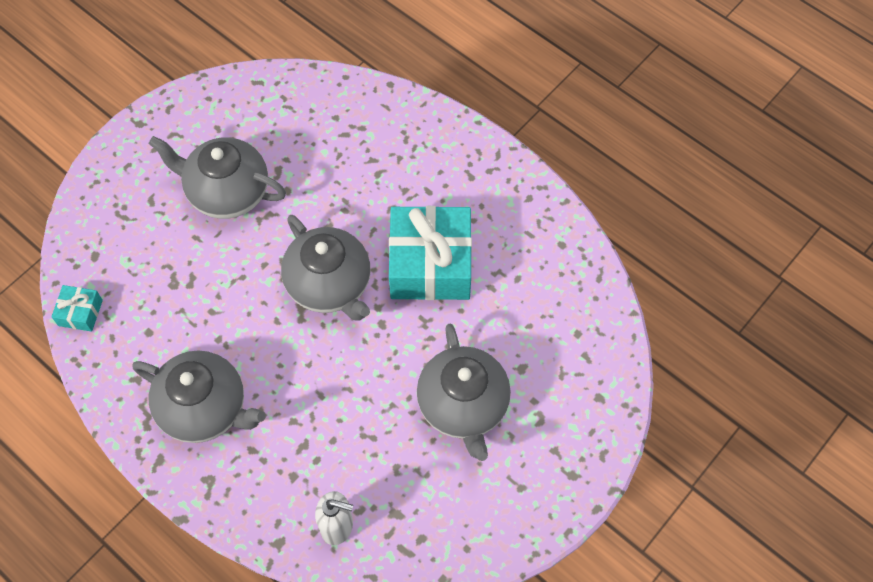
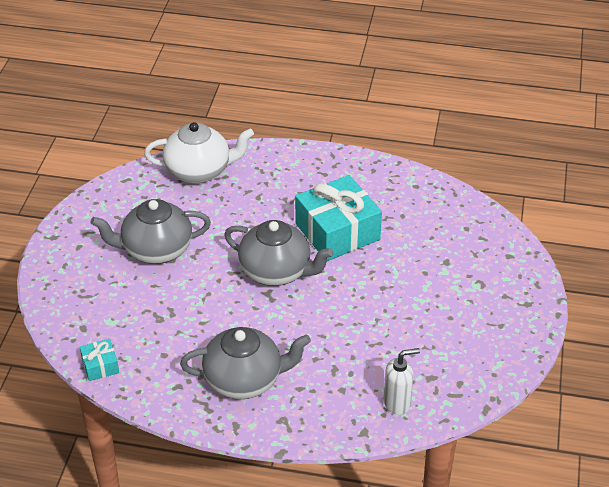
camera: 30 degrees left, 20 degrees down
(339, 107) = (199, 171): none -> white teapot
(463, 405) = (425, 298): grey teapot -> none

